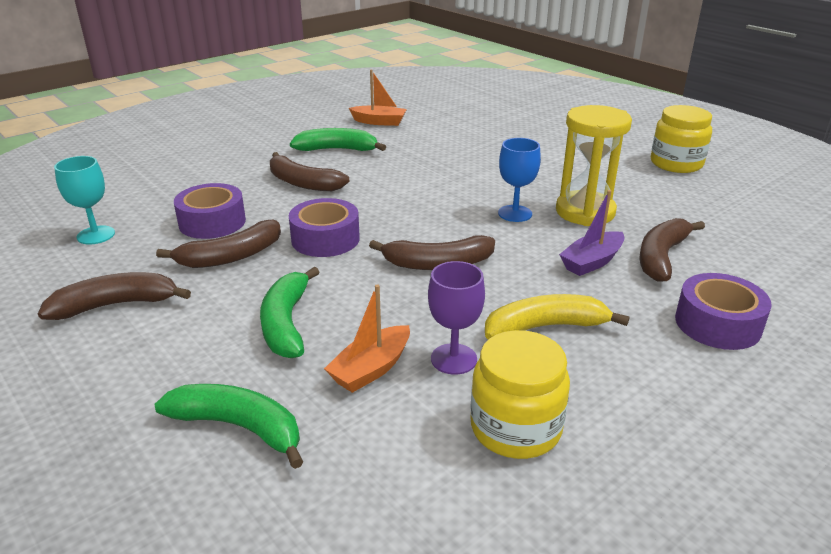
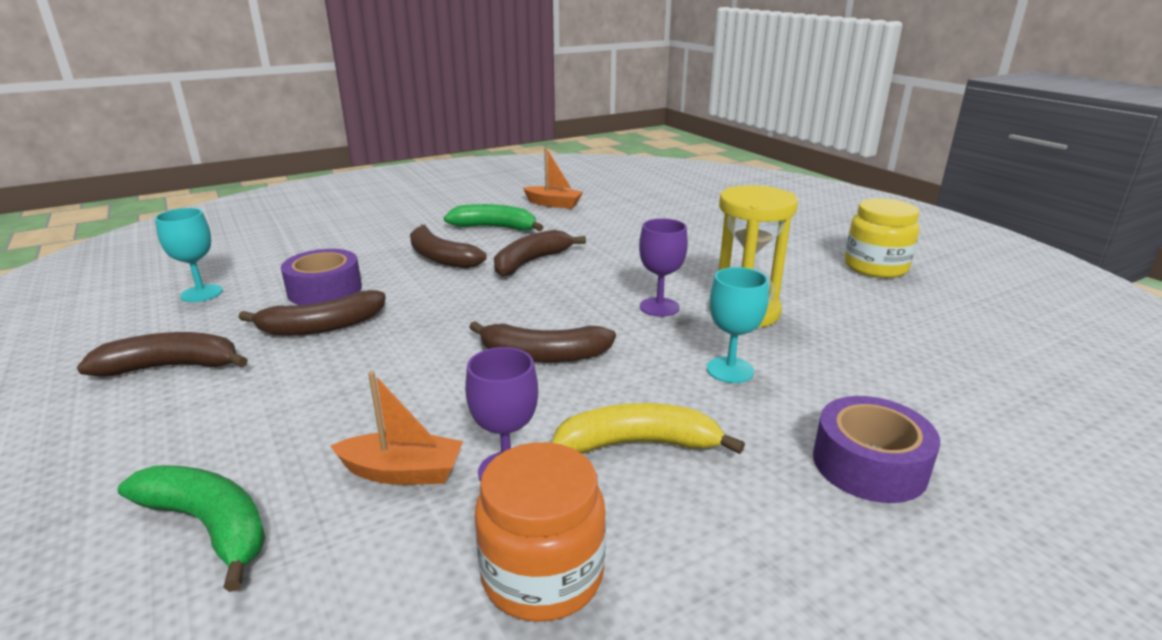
camera: 10 degrees right, 5 degrees down
(286, 323) = (337, 406): green banana -> none
(325, 239) = (432, 317): purple tape -> none
(371, 369) = (402, 472): orange boat -> orange boat turned 135 degrees counterclockwise
(515, 213) = (659, 307): blue goblet -> purple goblet
(515, 428) = (542, 575): yellow jar -> orange jar
(592, 262) = (730, 370): purple boat -> turquoise goblet
(661, 257) = (821, 372): brown banana -> brown banana (531, 262)

